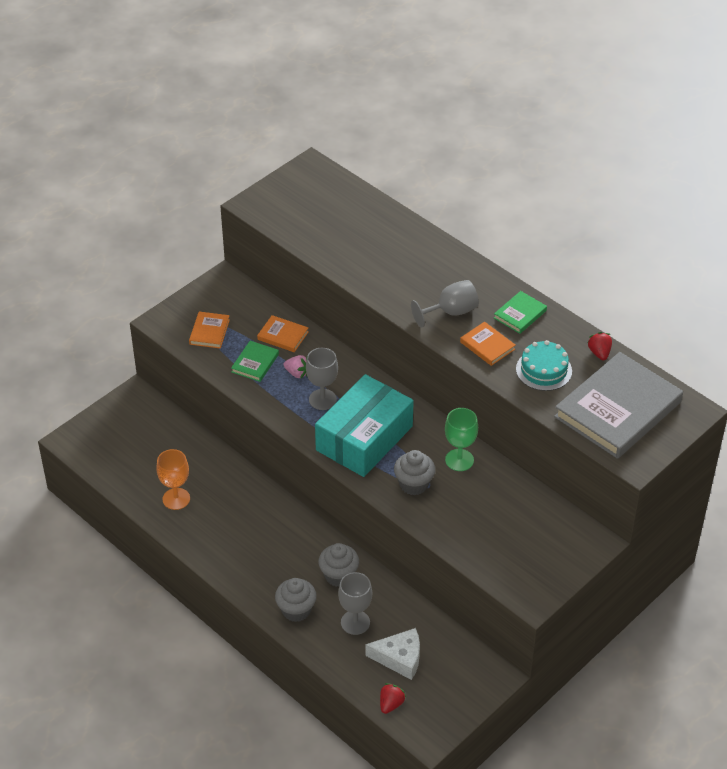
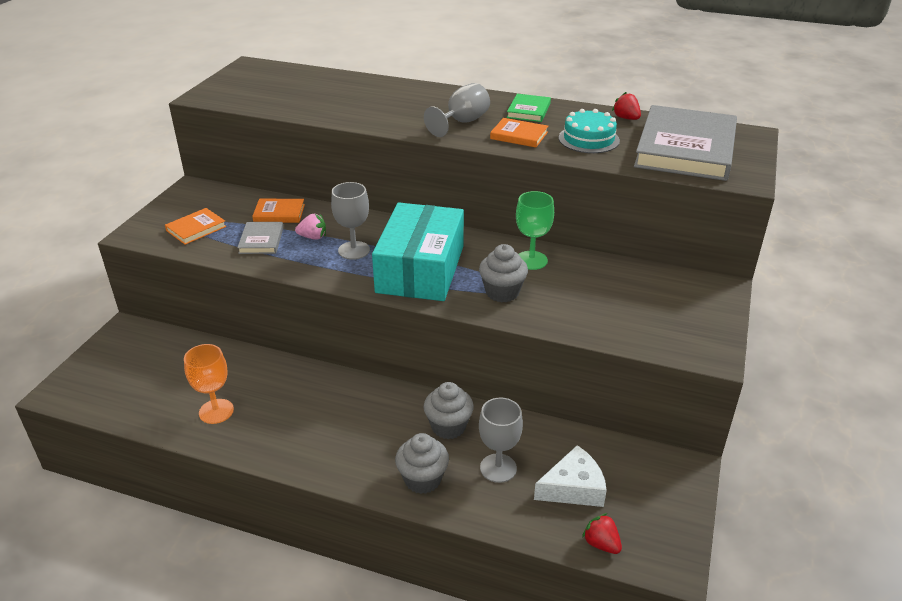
camera: 25 degrees left, 10 degrees down
(209, 332) = (196, 228): orange book -> orange book turned 60 degrees clockwise
(255, 363) = (261, 240): green book -> grey book
(391, 704) = (601, 544): red strawberry -> red strawberry turned 45 degrees counterclockwise

